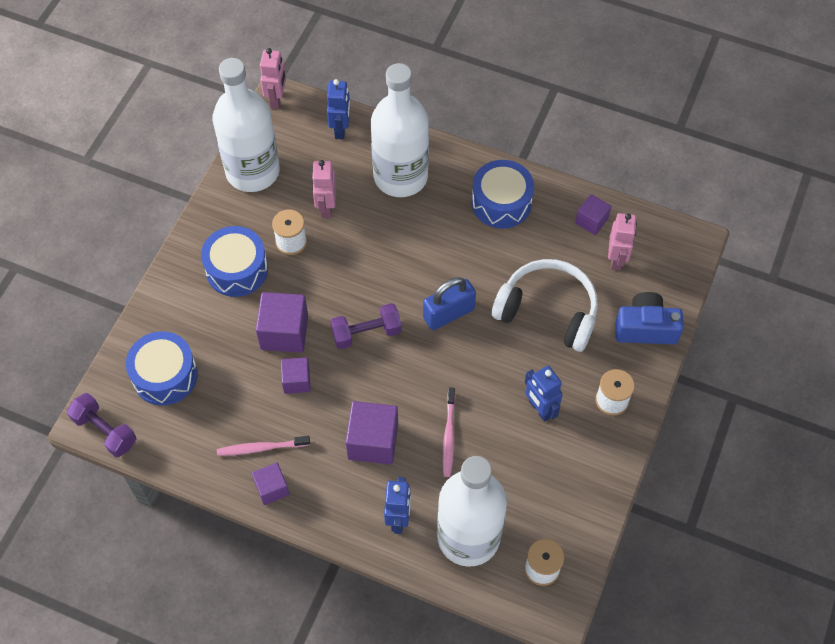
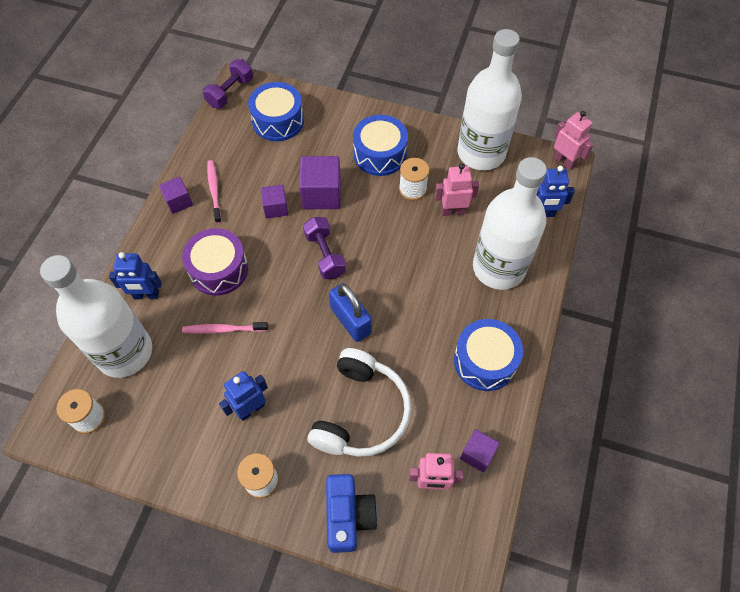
camera: 85 degrees right, 0 degrees up
(277, 99) = (564, 161): pink robot -> pink robot turned 135 degrees counterclockwise
(373, 441) = (219, 269): purple cube -> purple drum

